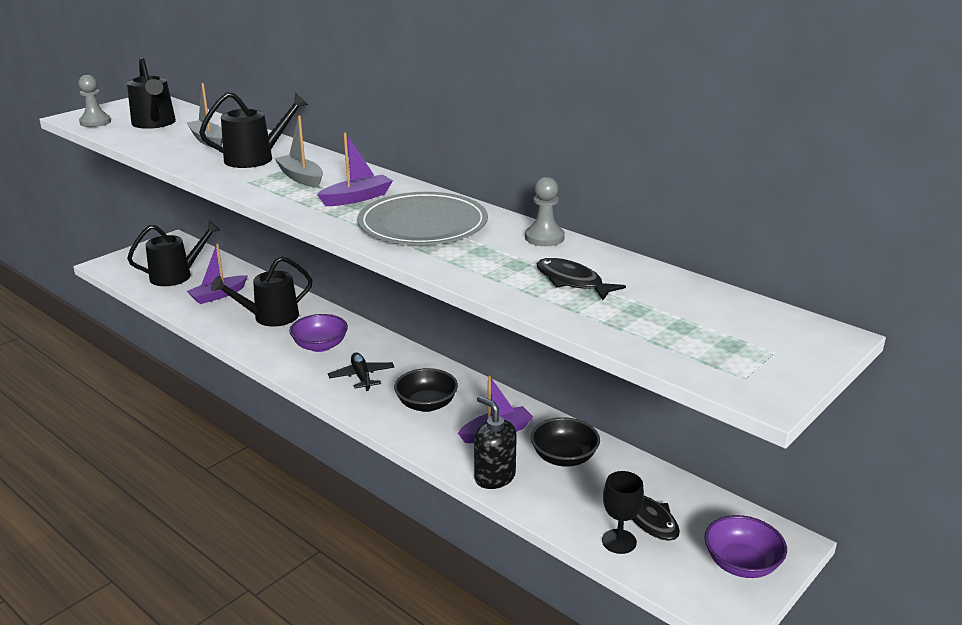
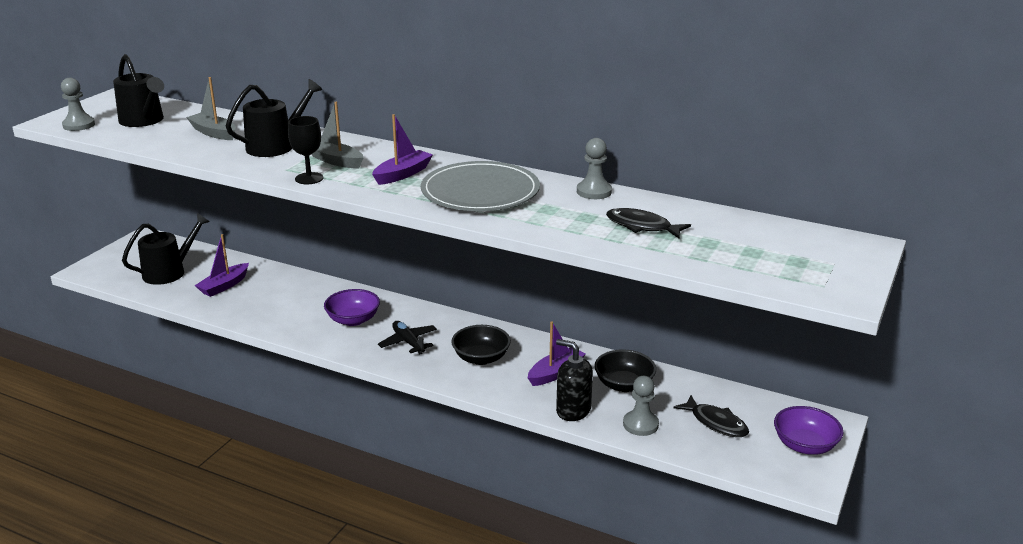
camera: 15 degrees left, 0 degrees up
(270, 317) = (289, 300): black watering can -> none
(561, 505) = (640, 424): none -> grey pawn
(619, 541) = (701, 445): black goblet -> black goblet (309, 178)

